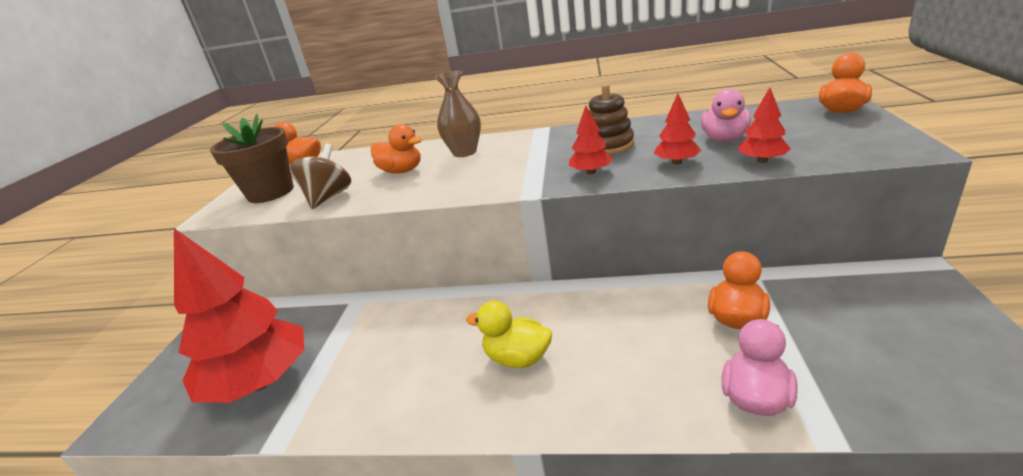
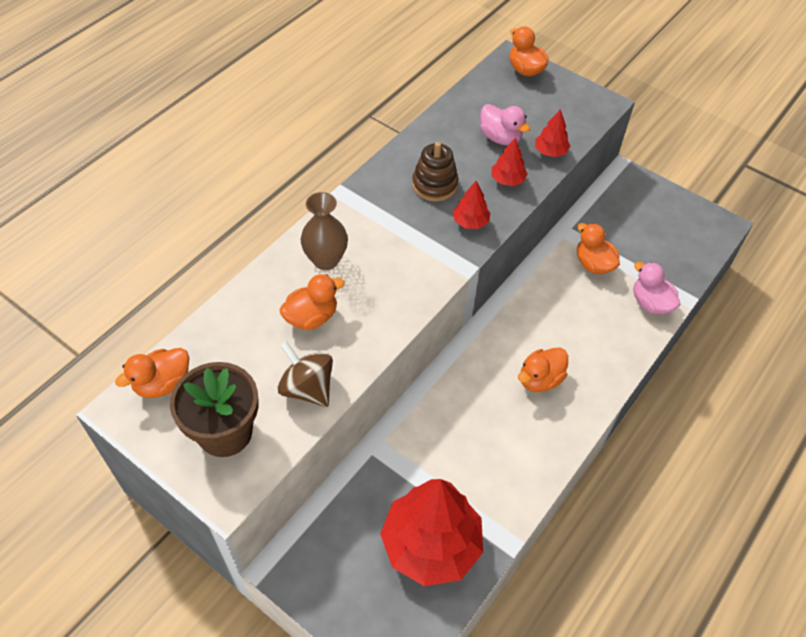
camera: 65 degrees left, 25 degrees up
(517, 358) = (540, 379): yellow duck -> orange duck

